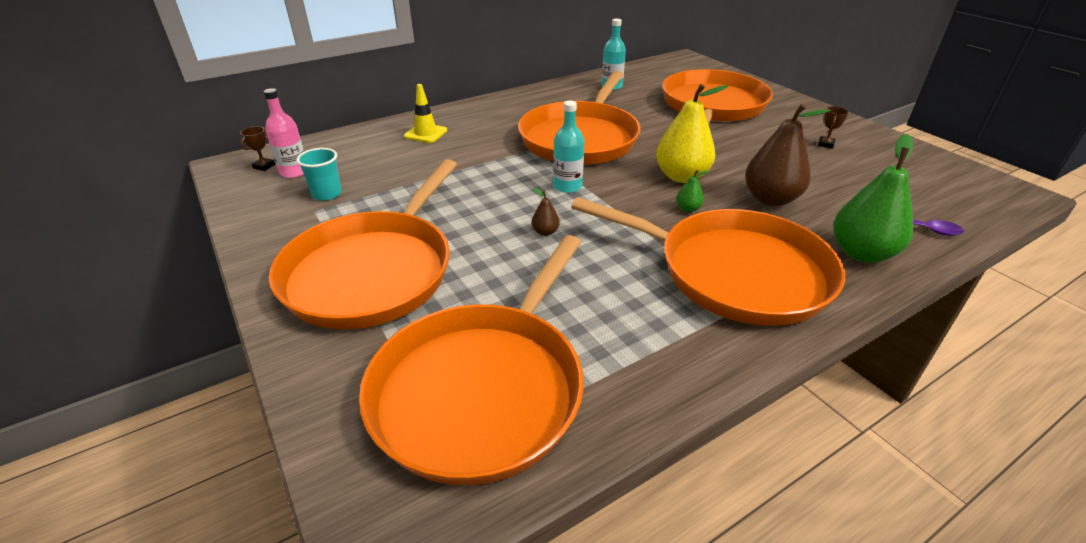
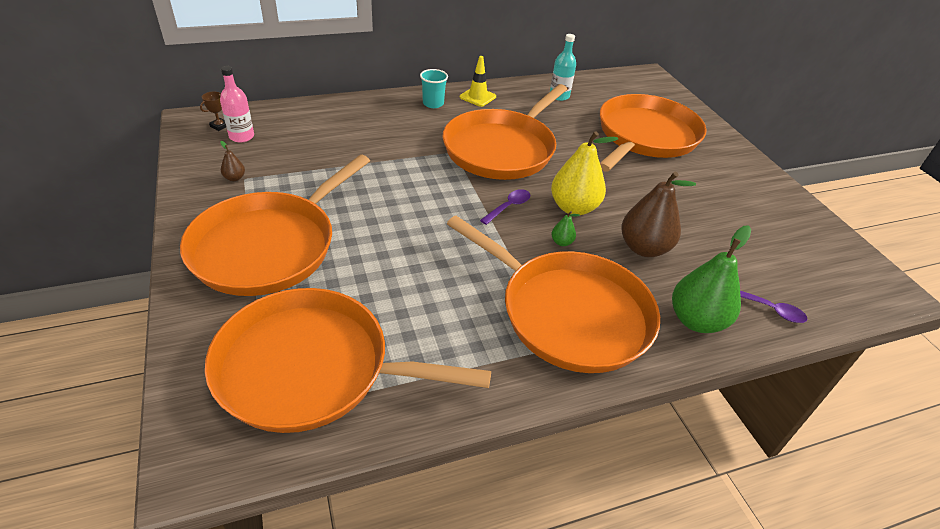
camera: 10 degrees right, 5 degrees up
(327, 194) = (260, 164): turquoise cup -> turquoise cup (433, 103)
(425, 133) = (366, 118): yellow traffic cone -> yellow traffic cone (477, 97)
(483, 388) = (312, 368): orange pan -> orange pan turned 60 degrees clockwise
(545, 232) = (425, 239): brown pear -> brown pear (234, 178)
(567, 186) = (465, 197): turquoise bottle -> none
(616, 187) = (508, 207): none -> purple spoon
(826, 144) = (733, 200): brown trophy -> none

